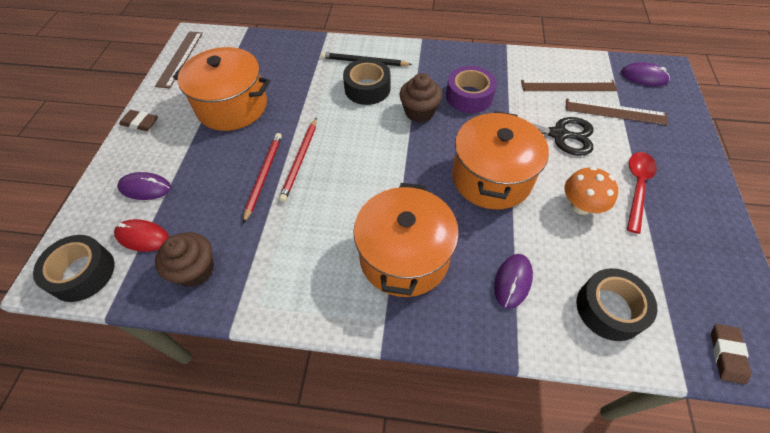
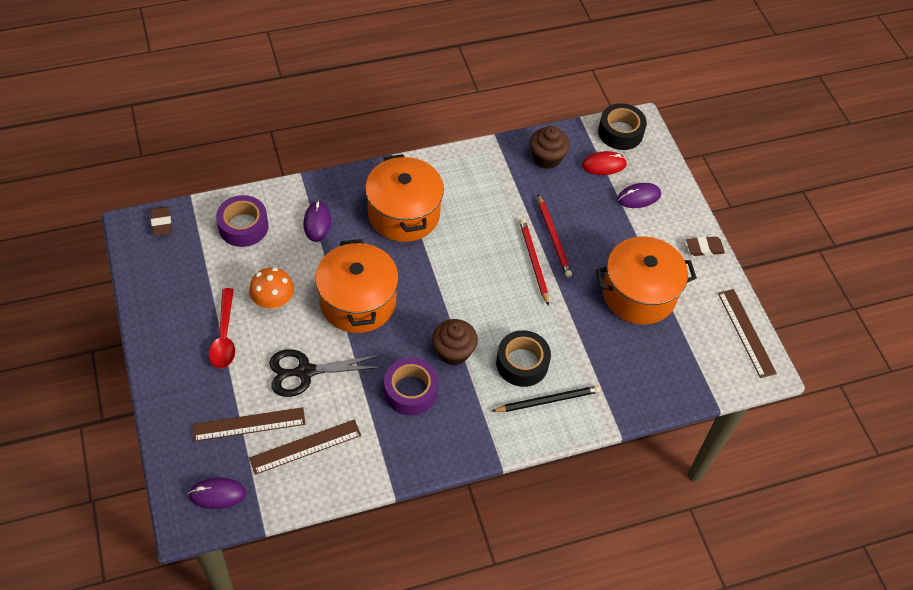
camera: 150 degrees right, 0 degrees up
(609, 309) = (243, 226): black tape -> purple tape

